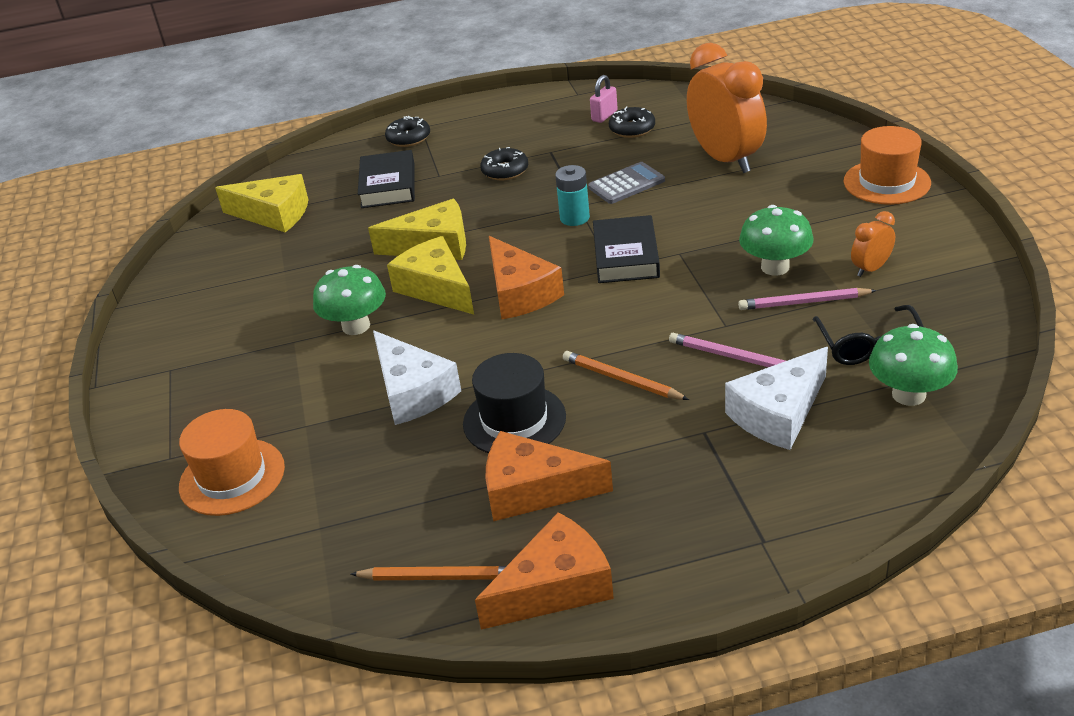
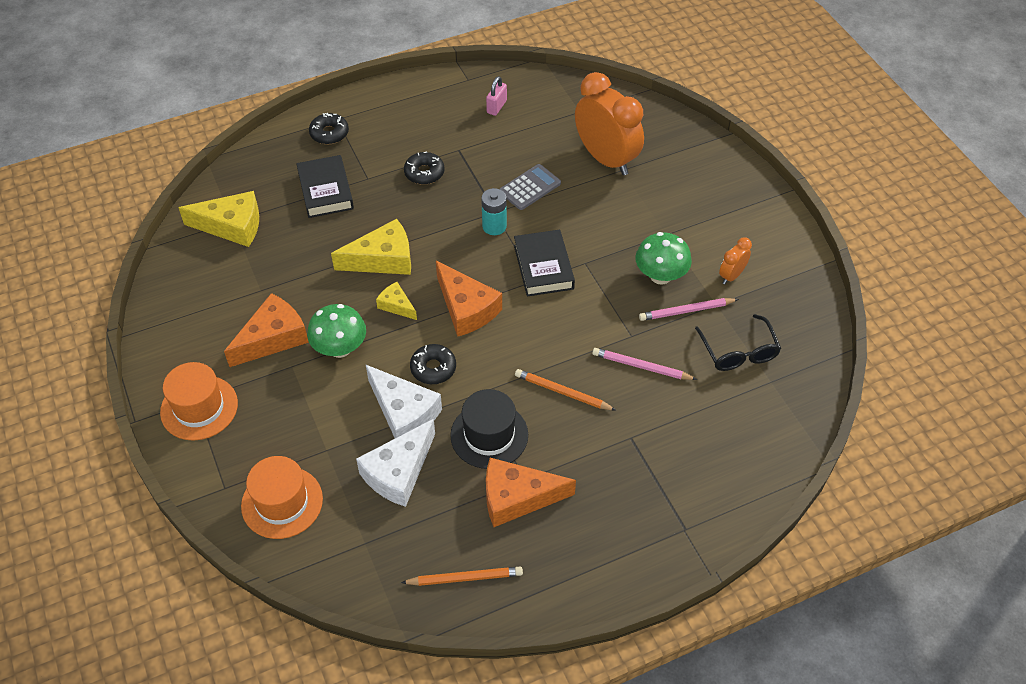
camera: 15 degrees left, 15 degrees up
(436, 288) = (396, 305): yellow cheese -> yellow cheese, size x0.55
(555, 587) = (549, 579): orange cheese -> orange cheese (273, 338)
(632, 129) = (523, 123): black donut -> black donut (433, 368)
(778, 413) = (681, 418): white cheese -> white cheese (398, 472)
(886, 182) = (734, 184): orange hat -> orange hat (199, 408)
(908, 394) = (769, 395): green mushroom -> none

